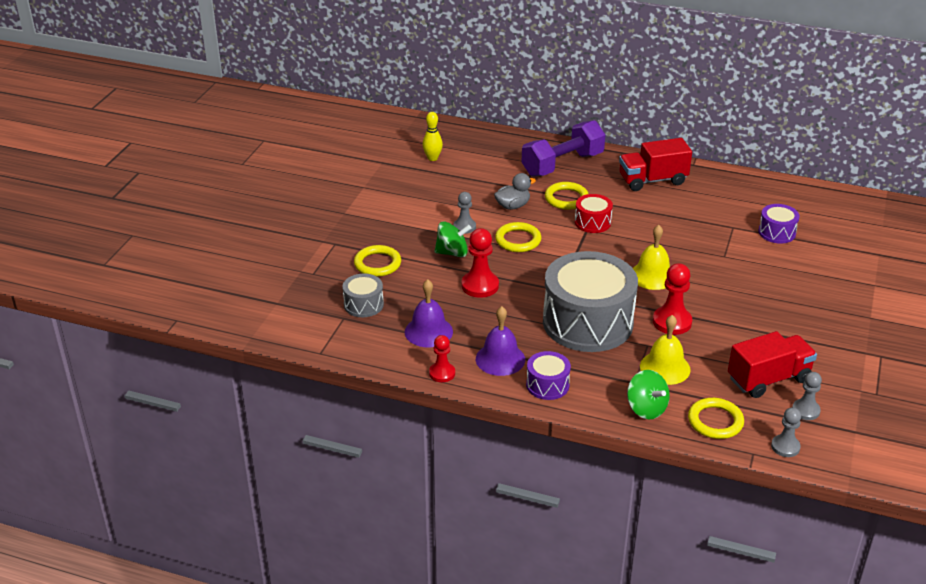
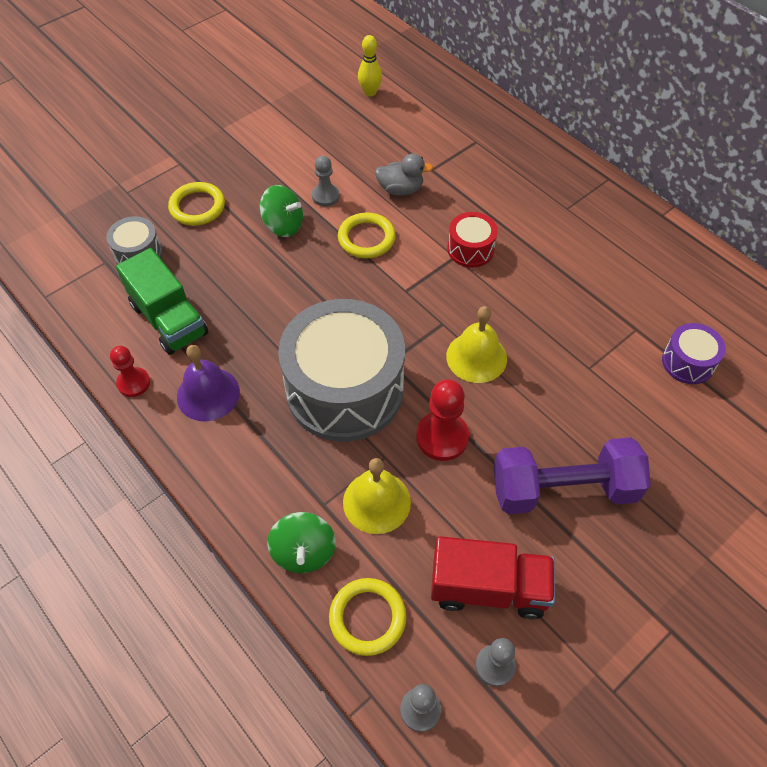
camera: 30 degrees right, 20 degrees up
(428, 331) = (169, 319): purple bell -> green truck
(480, 286) = (273, 283): red pawn -> none
(547, 385) = (225, 457): purple drum -> none
(562, 164) = (504, 154): purple dumbbell -> purple dumbbell (563, 489)
(566, 198) = (468, 203): yellow ring -> none
(652, 180) = (592, 218): red truck -> none

